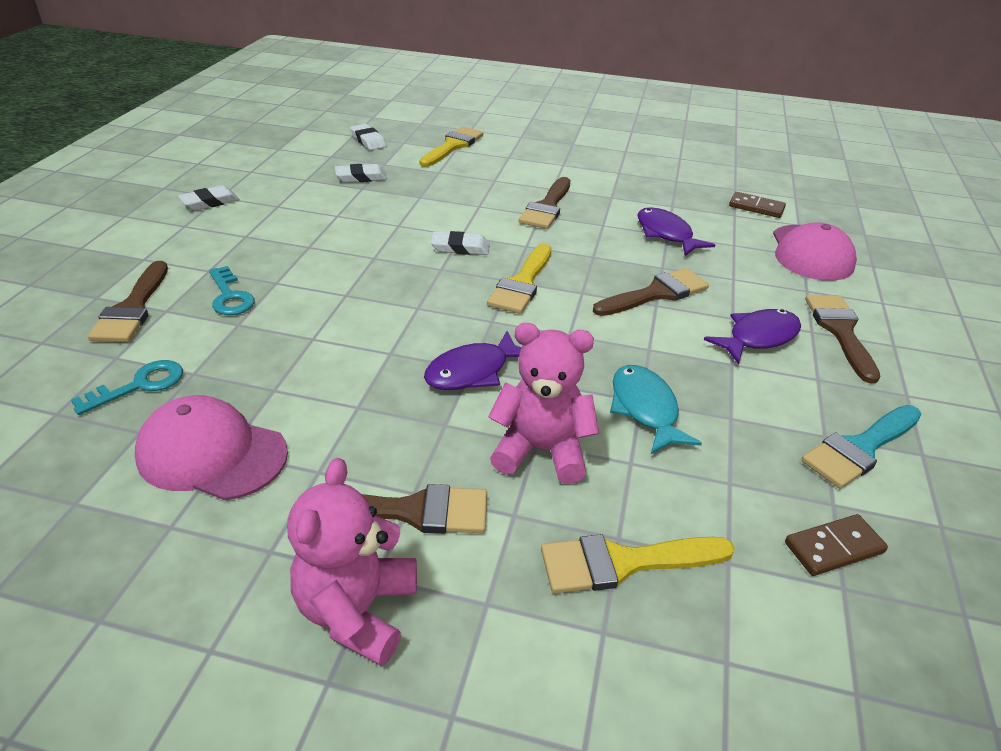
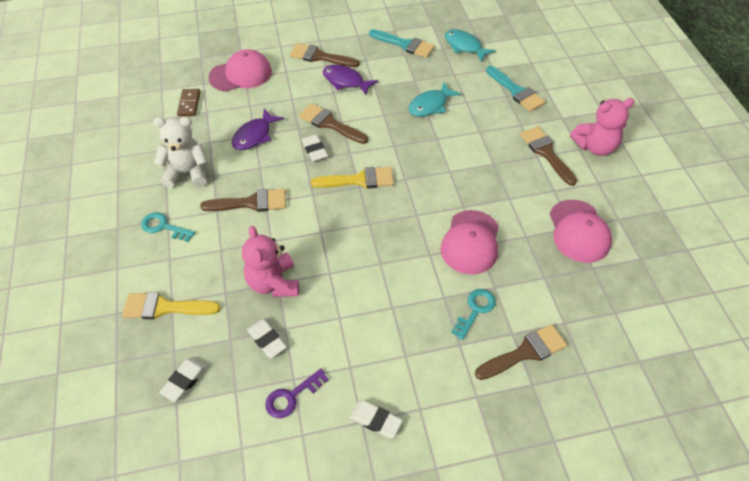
camera: 115 degrees left, 15 degrees up
(139, 385) = (571, 293): turquoise key -> turquoise key (163, 227)
(290, 175) = (292, 396): none -> purple key
(324, 333) = (470, 242): none -> pink cap
(460, 248) = (338, 225): white eraser -> white eraser (314, 150)
(472, 371) = (451, 169): purple fish -> none
(541, 450) = (482, 128): pink teddy bear -> pink teddy bear (273, 283)
(623, 562) = (516, 91): yellow brush -> turquoise brush
(626, 185) = (187, 173): none -> white teddy bear
(833, 547) = (464, 46): brown domino -> turquoise fish
(840, 331) = (320, 57): brown brush -> brown brush turned 45 degrees clockwise

